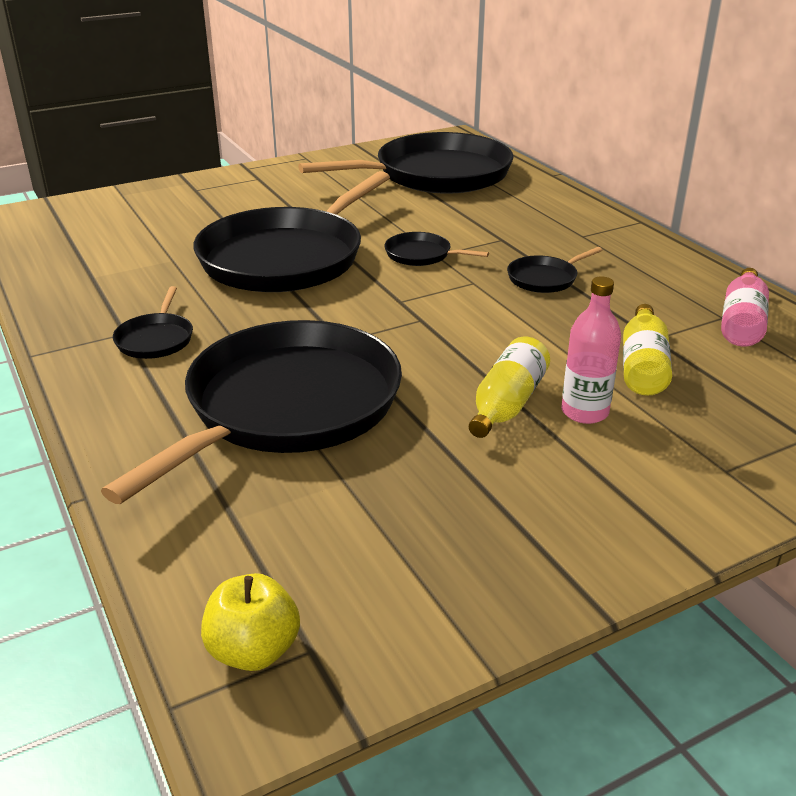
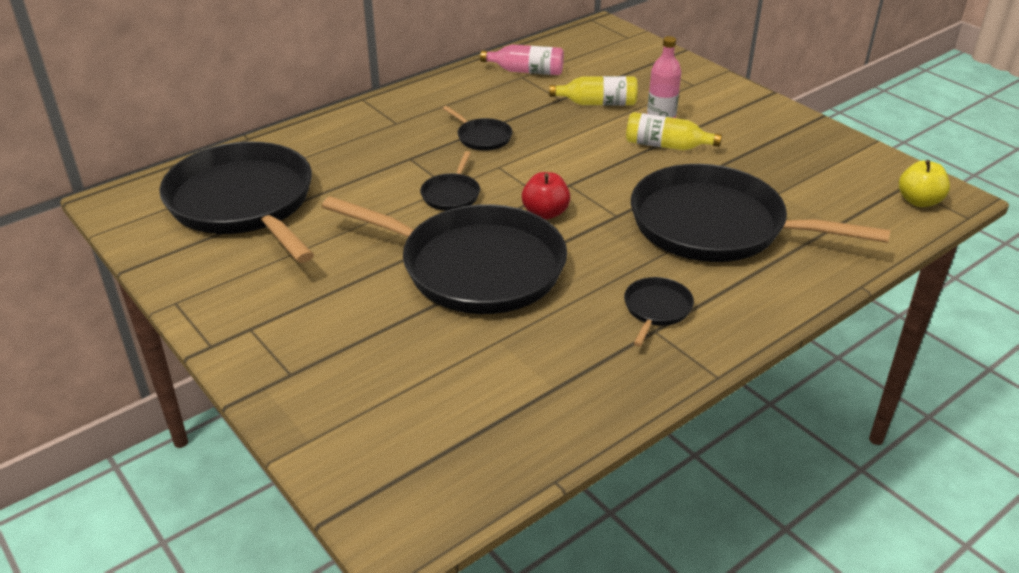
camera: 100 degrees left, 5 degrees up
(156, 339) = (656, 309): black pan -> black pan turned 60 degrees counterclockwise
(365, 299) = (545, 213): none -> red apple

